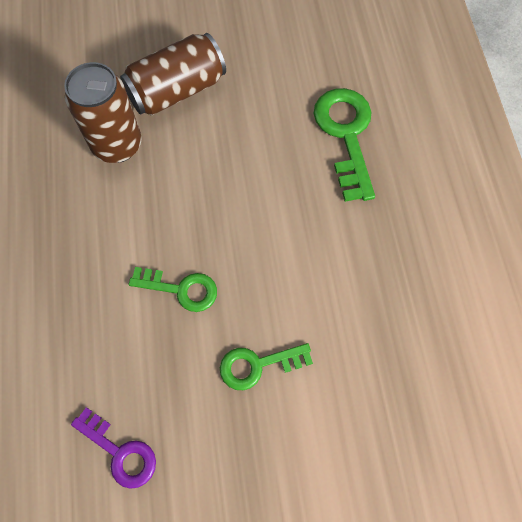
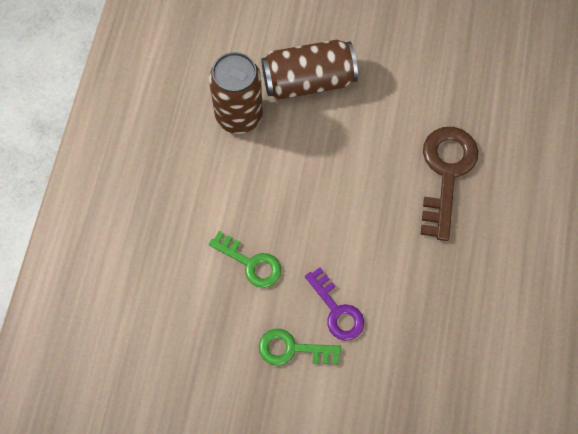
camera: 20 degrees right, 0 degrees up
(120, 452) = (158, 378): purple key -> purple key (337, 310)
(346, 135) = (446, 174): green key -> brown key

